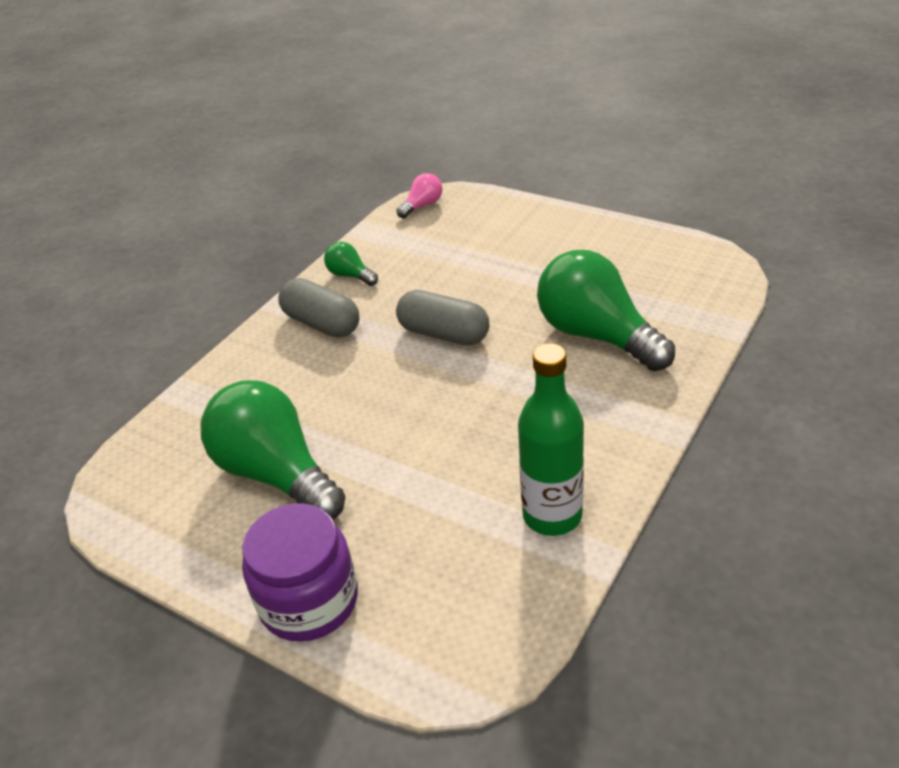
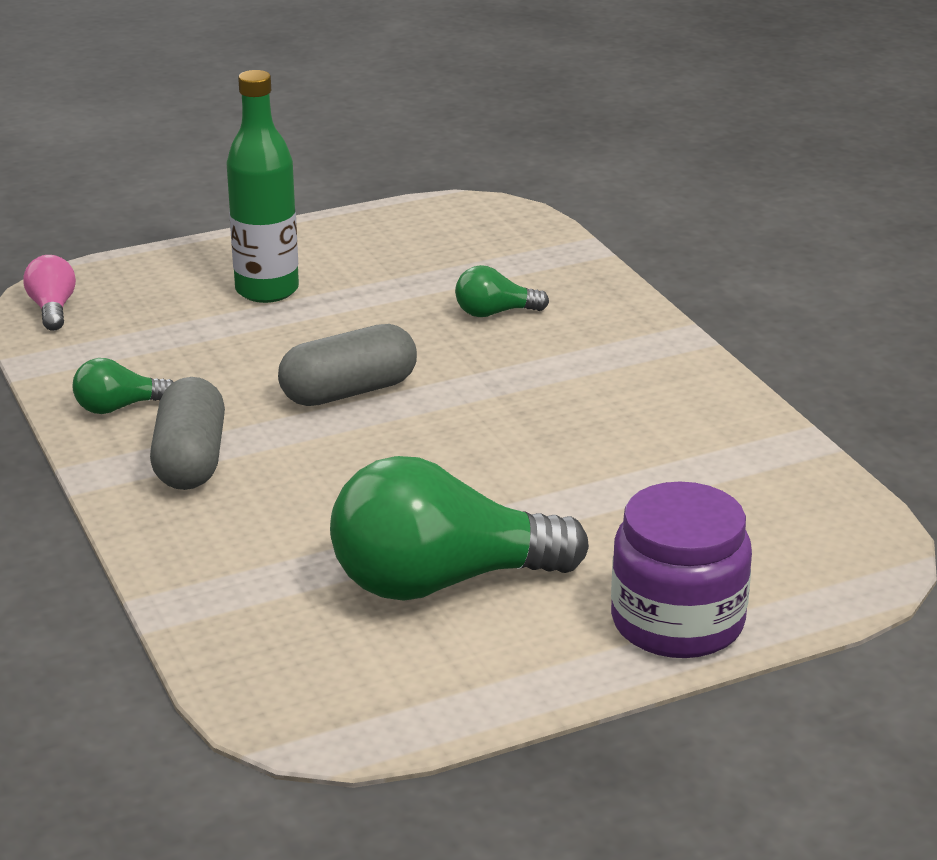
camera: 60 degrees left, 10 degrees down
(322, 323) = (190, 460): grey capsule -> grey capsule turned 75 degrees counterclockwise
(552, 515) = (726, 441): green bottle -> green bottle (267, 290)
(597, 335) = (494, 313): green light bulb -> green light bulb, size x0.45

